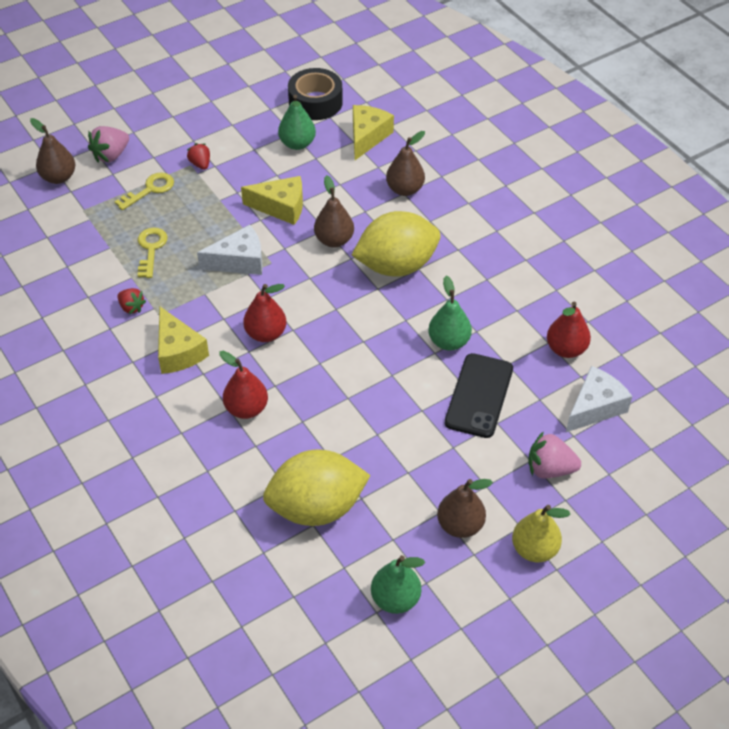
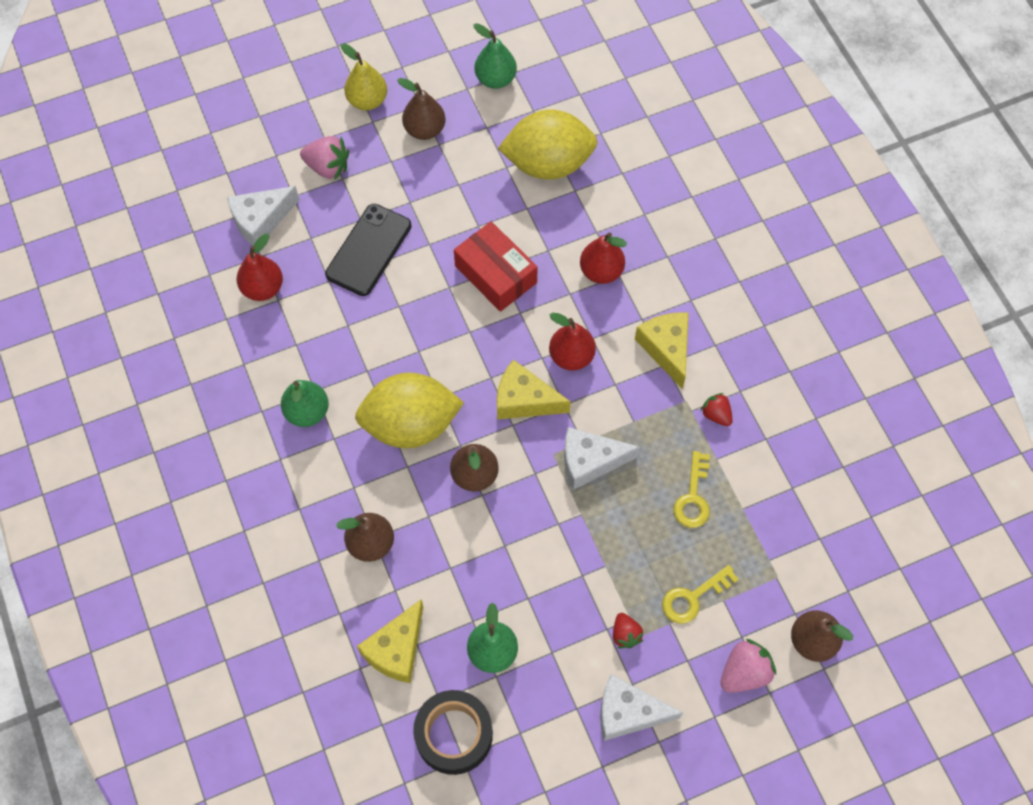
camera: 170 degrees left, 15 degrees up
(195, 126) = (628, 712): none -> white cheese
(281, 207) = (530, 539): yellow cheese -> yellow cheese (524, 400)
(349, 391) = (495, 274): none -> red box
(449, 342) = (380, 316): green pear -> green pear (307, 412)

